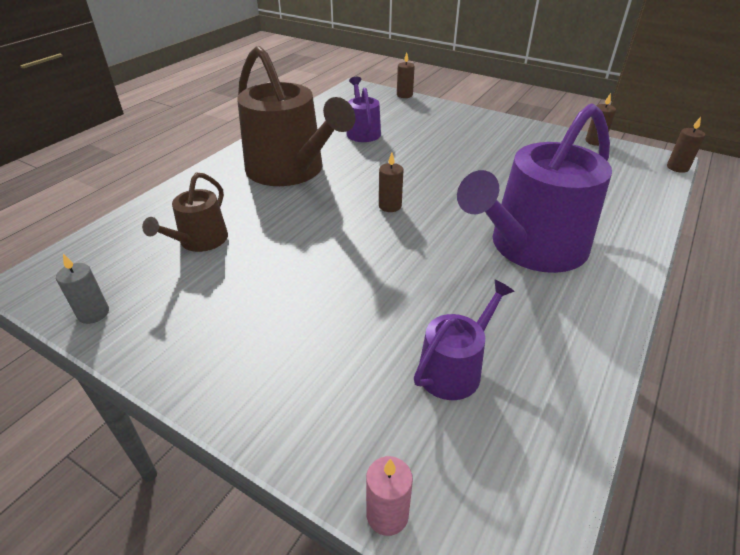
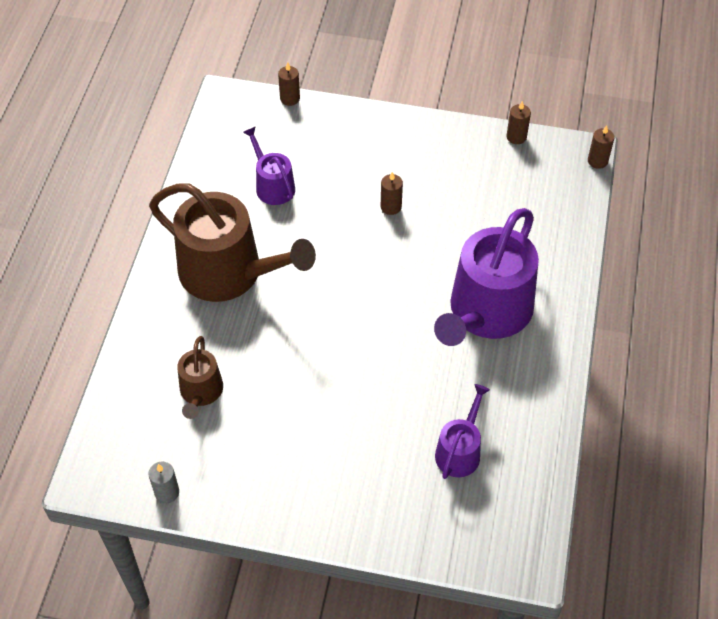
camera: 20 degrees left, 15 degrees up
(387, 514) = (452, 561): pink candle -> none
(390, 206) = (349, 296): brown candle -> brown candle (391, 207)

